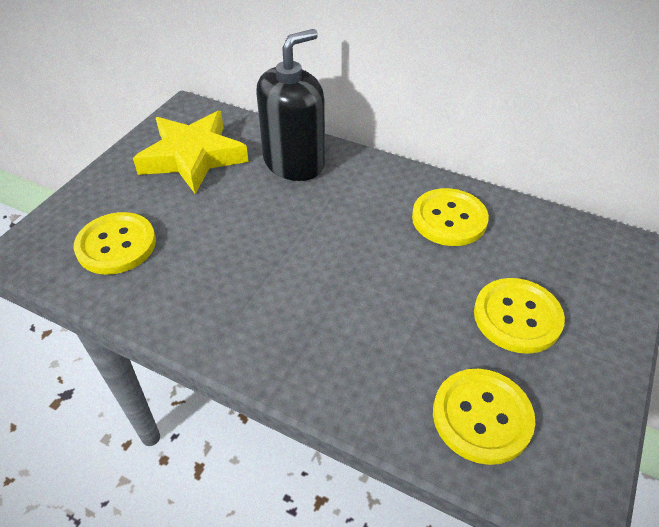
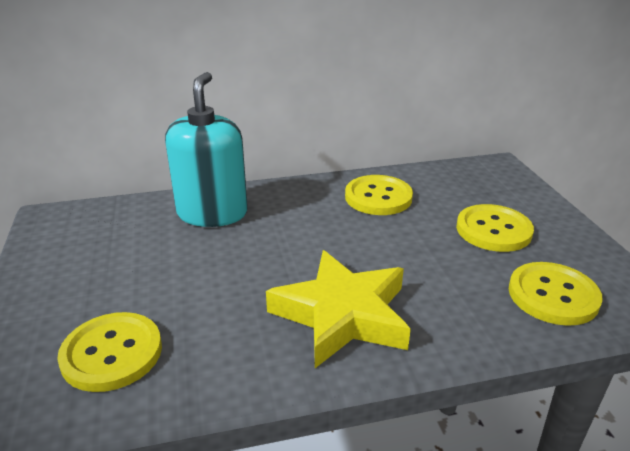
camera: 40 degrees left, 15 degrees down
(193, 157) = (106, 249): yellow star -> yellow star (342, 315)
(294, 162) = (212, 213): black soap dispenser -> turquoise soap dispenser

